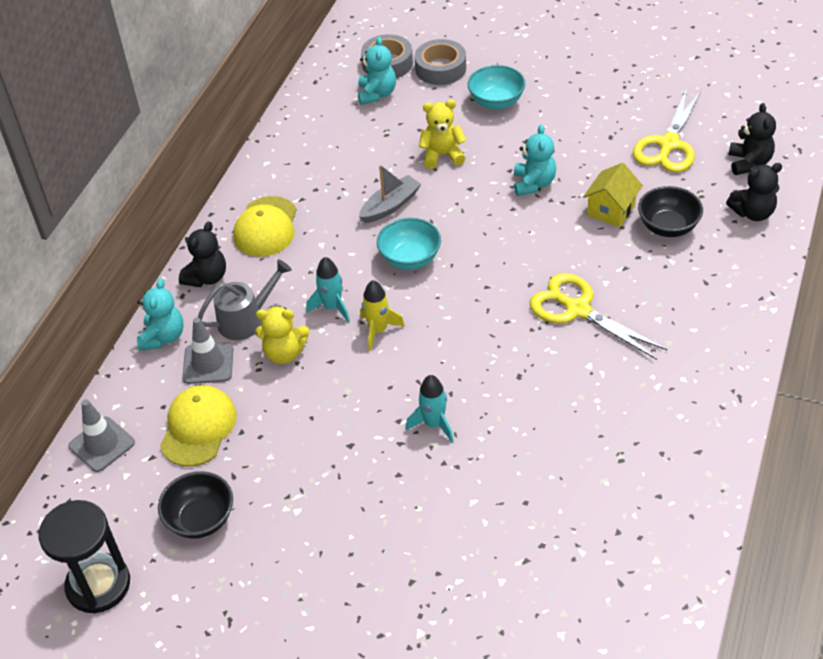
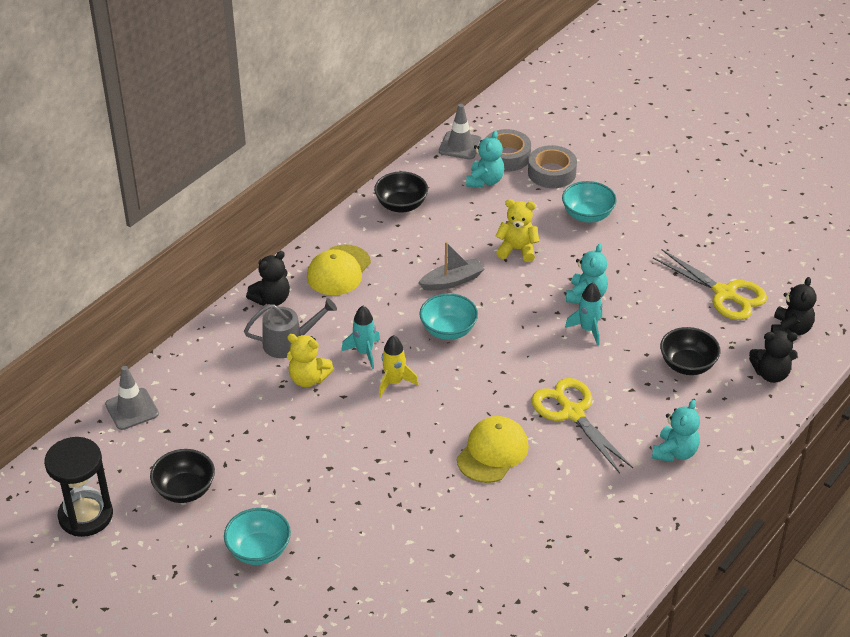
camera: 15 degrees right, 5 degrees down
(163, 337) = (216, 338): turquoise teddy bear -> turquoise teddy bear (675, 452)
(198, 428) = (213, 418): yellow cap -> yellow cap (492, 452)
(208, 363) = (243, 369): grey traffic cone -> grey traffic cone (460, 146)
(302, 141) = (401, 205): none -> black bowl
(313, 564) = (259, 550): none -> turquoise bowl
(434, 424) = (405, 471): turquoise rocket -> turquoise rocket (588, 329)
(611, 210) = (644, 337): yellow house -> none
(668, 144) = (725, 294): yellow scissors -> yellow scissors turned 90 degrees counterclockwise

